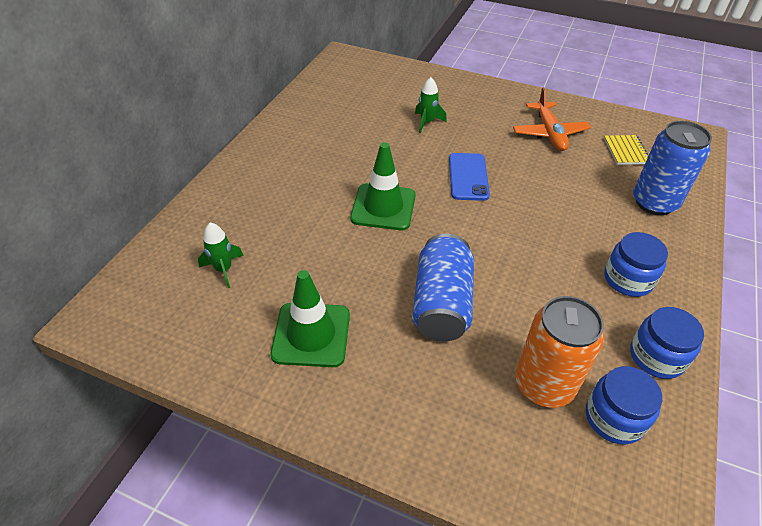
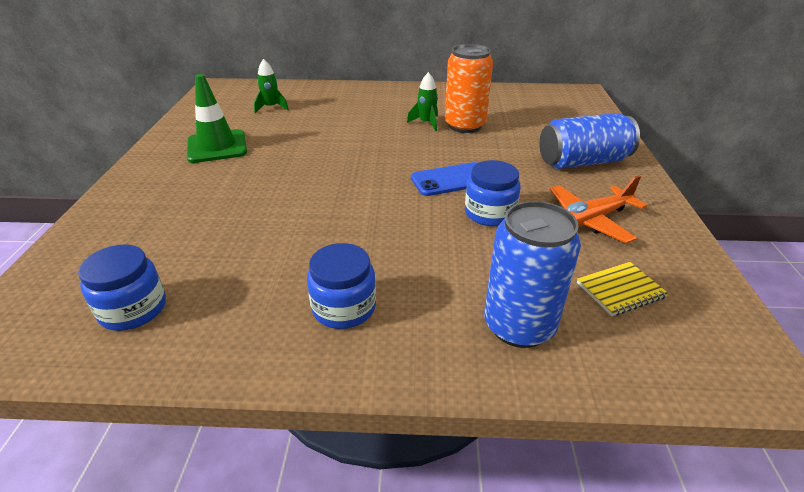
camera: 70 degrees right, 10 degrees down
(383, 207) = (374, 147): green traffic cone -> none
(427, 122) = (521, 146): green rocket -> green rocket (426, 123)
(441, 303) = (264, 192): blue can -> blue can (582, 162)
(544, 385) = (175, 259): orange can -> orange can (465, 126)
(656, 357) = (220, 339): blue jar -> blue jar (489, 213)

